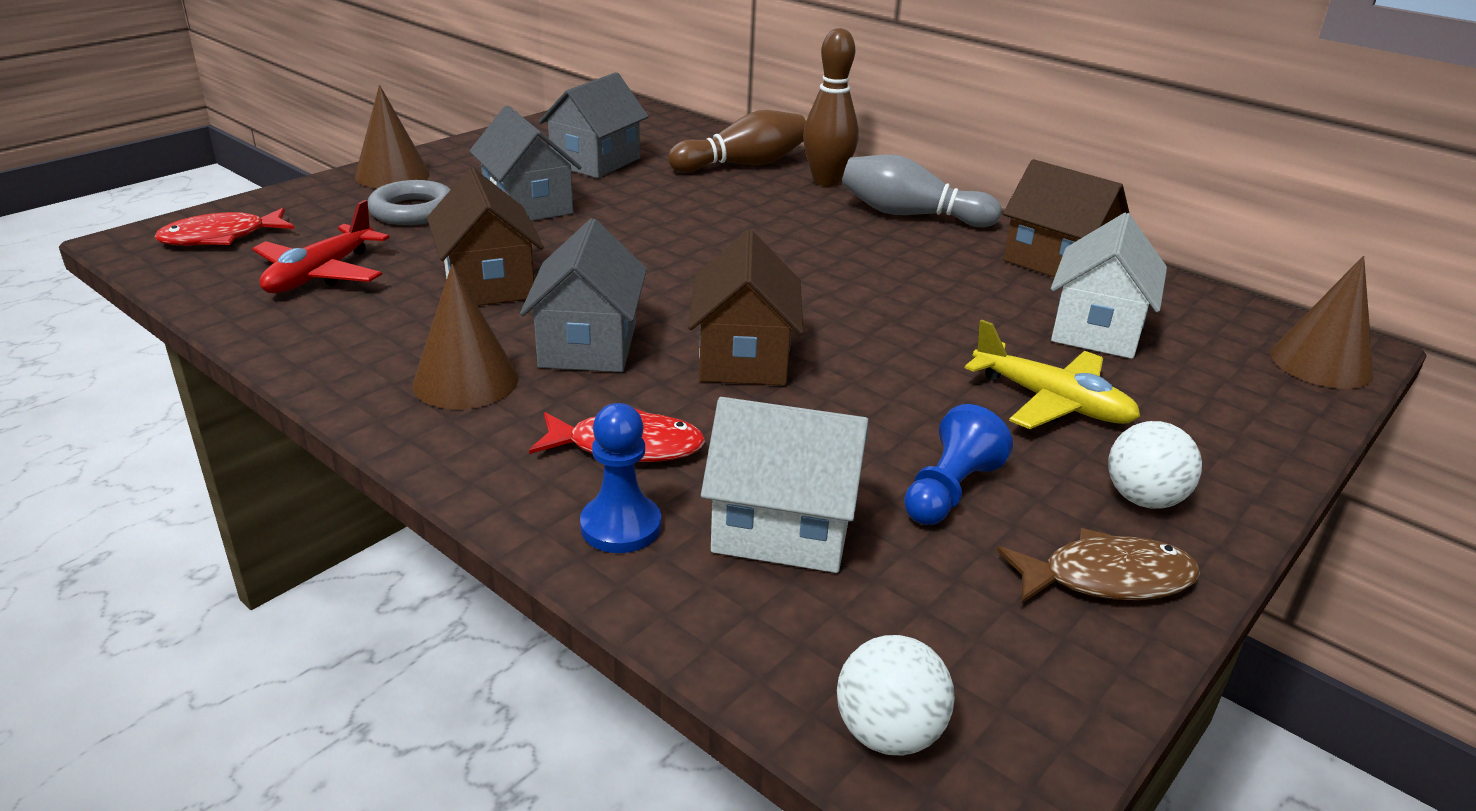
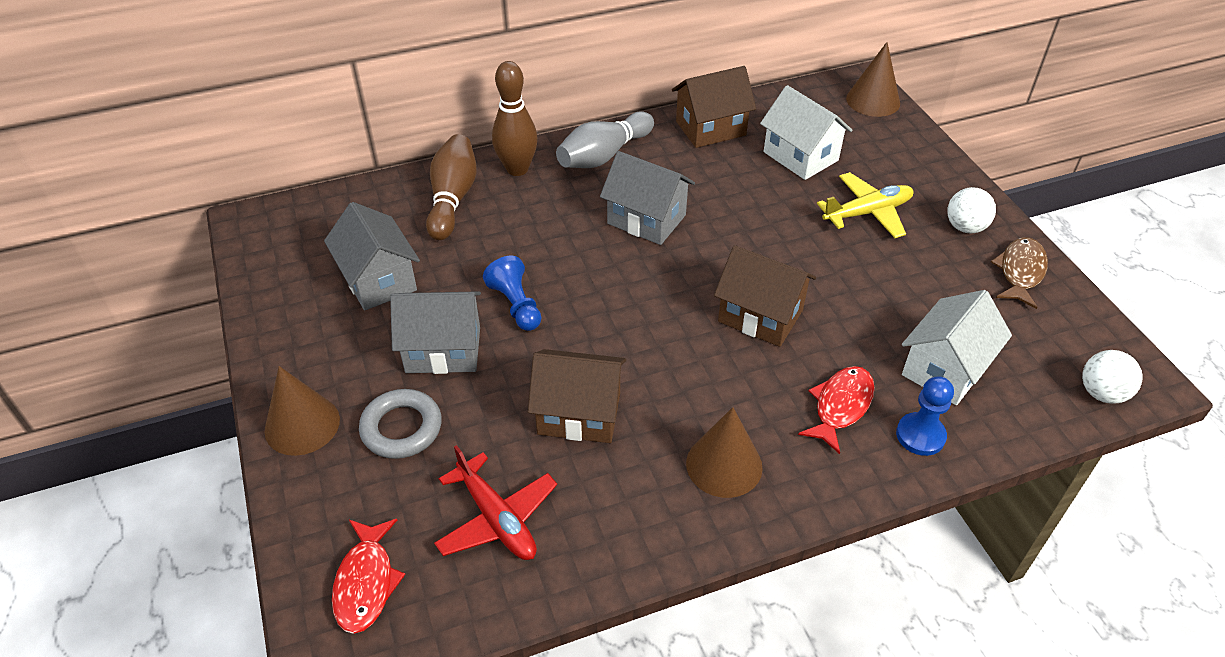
camera: 60 degrees left, 15 degrees up
(588, 345) = (706, 386): grey house -> grey house (646, 219)
(949, 491) = (934, 291): blue pawn -> blue pawn (516, 305)

